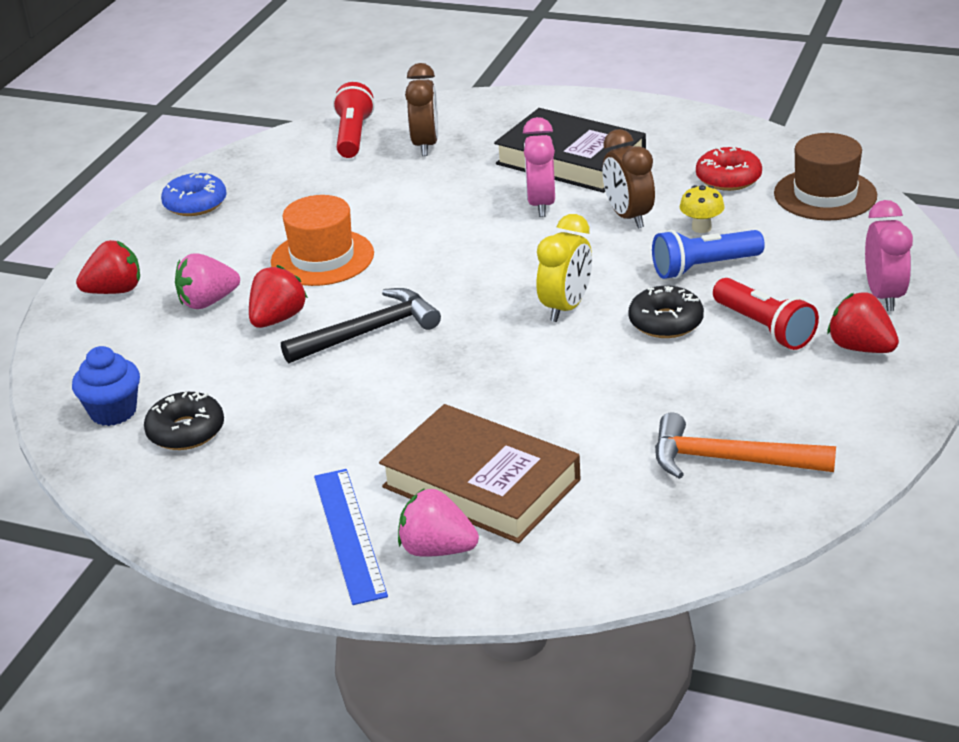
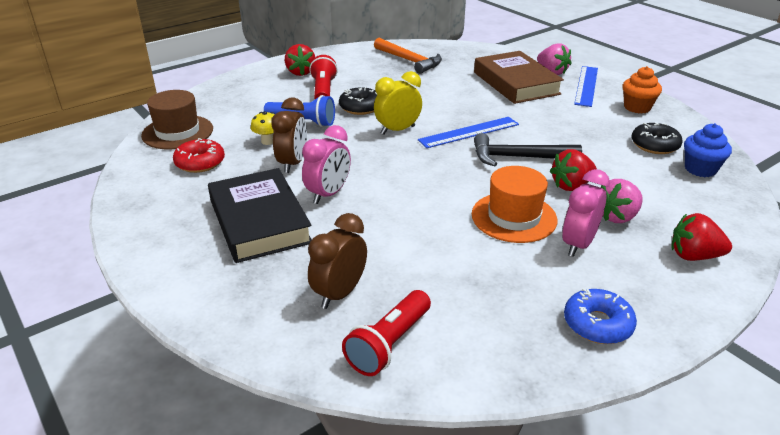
camera: 150 degrees left, 0 degrees up
(208, 302) = (617, 216): pink strawberry -> pink strawberry turned 135 degrees clockwise
(235, 510) = (637, 107): none -> orange cupcake
(467, 344) = (469, 132): none -> blue ruler
(884, 296) = (254, 84): pink clock -> pink clock (578, 244)

